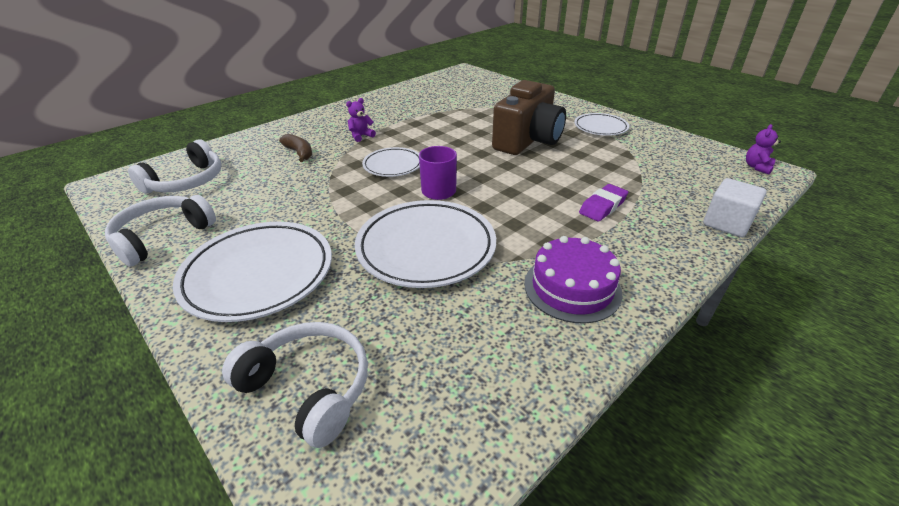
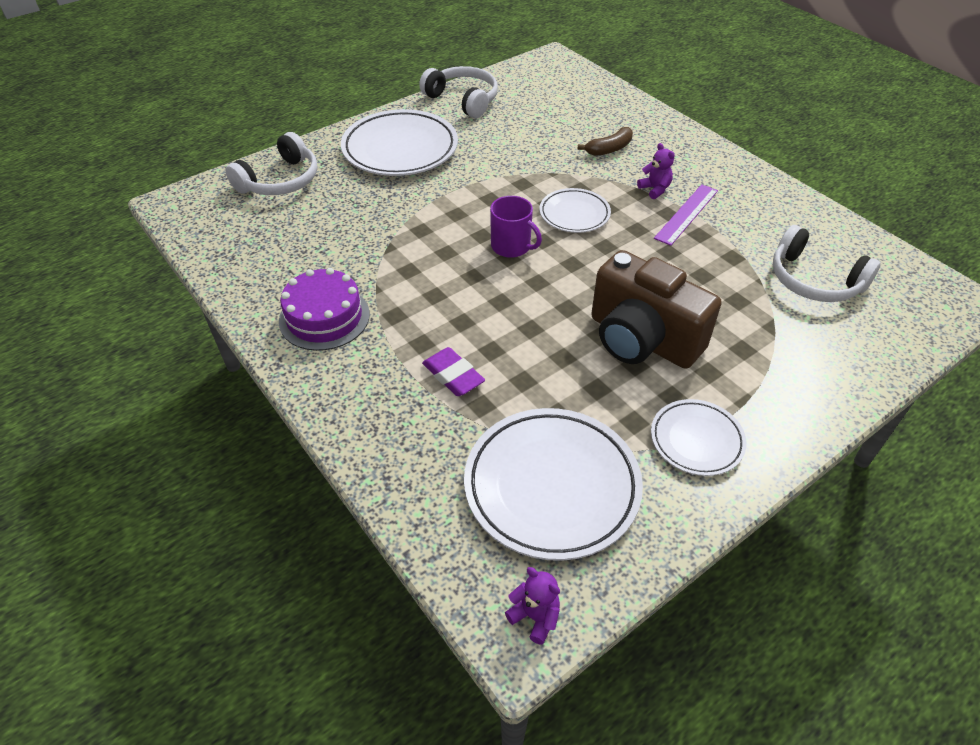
camera: 95 degrees right, 10 degrees up
(186, 181) = (552, 94): white headphones -> white headphones (814, 280)
(392, 126) = (687, 214): none -> purple ruler
(426, 248) = (410, 233): white plate -> white plate (552, 486)
(727, 223) = (389, 489): white cube -> none

